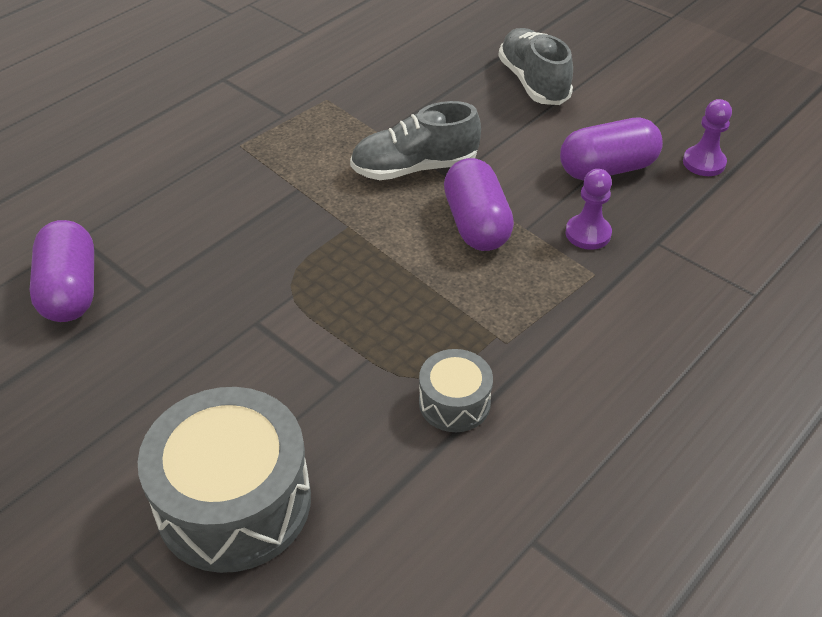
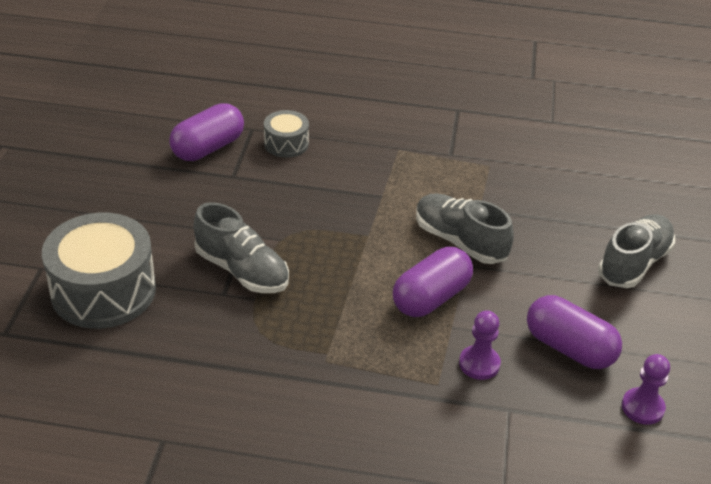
camera: 55 degrees right, 5 degrees down
(313, 351) = (242, 270): none -> grey shoe
(454, 403) = (249, 356): grey drum -> grey drum (286, 144)

